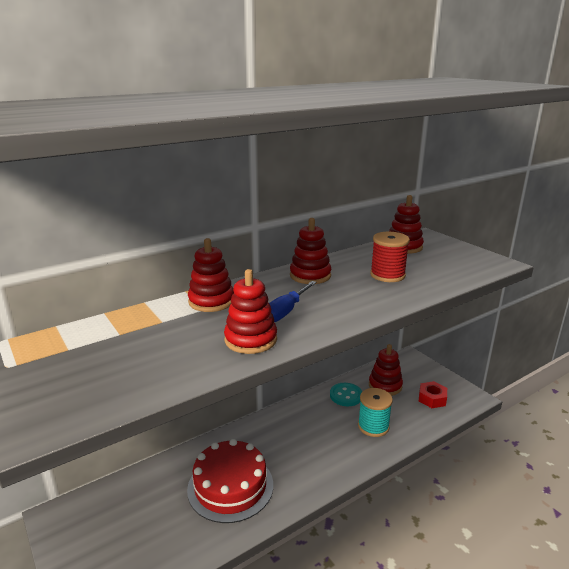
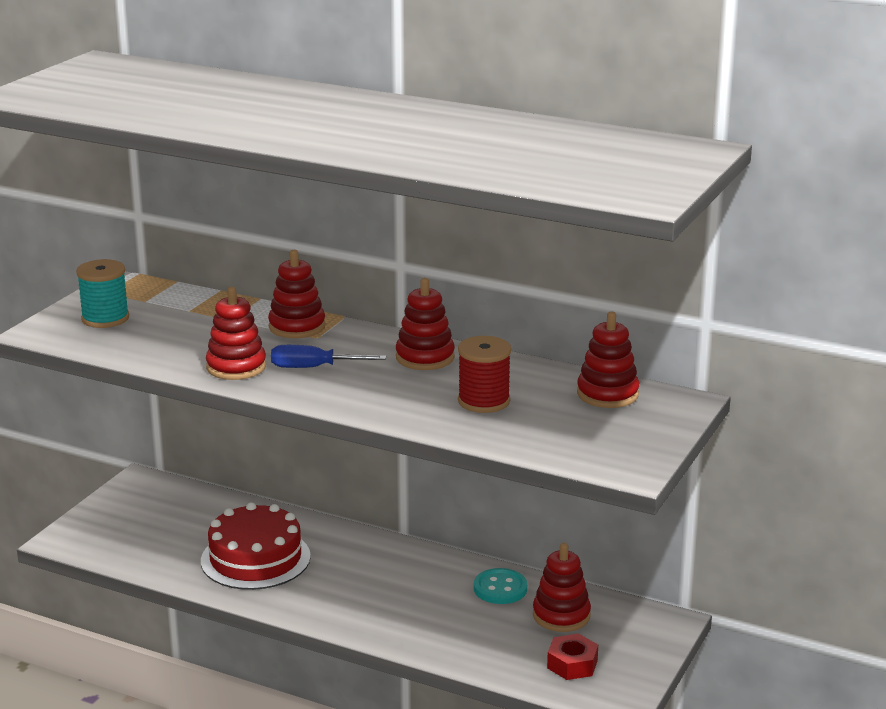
camera: 60 degrees right, 0 degrees up
(373, 426) = (453, 627): turquoise spool -> turquoise spool (105, 318)

